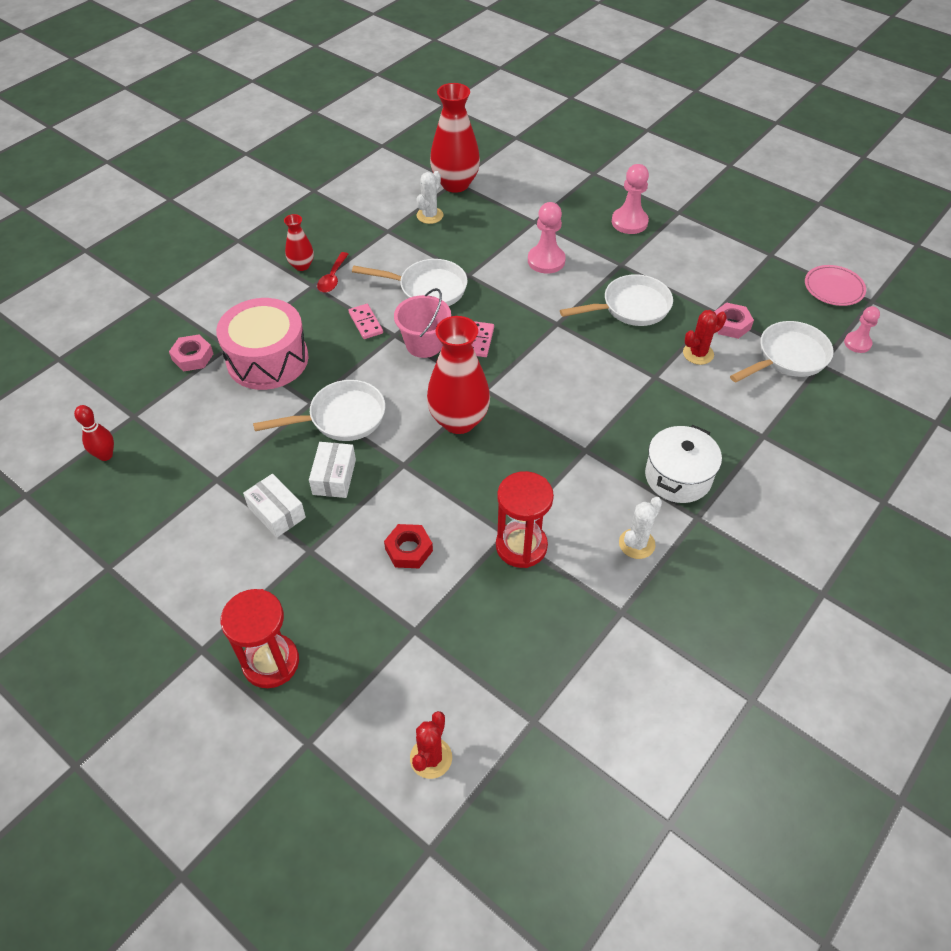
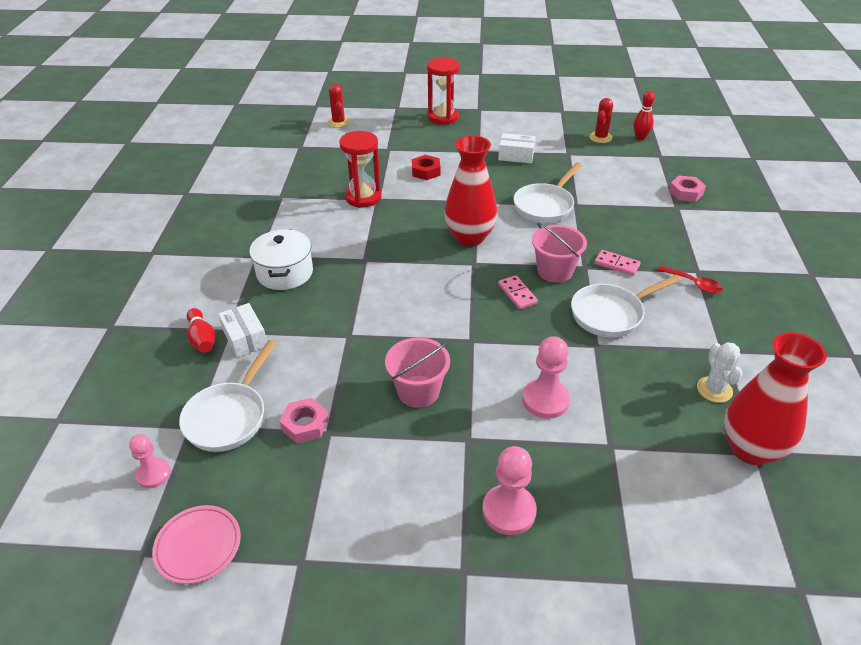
camera: 145 degrees right, 10 degrees down
(267, 359) = (641, 212): pink drum -> none
(302, 265) = (731, 281): red vase -> none
(332, 278) = (693, 283): red spoon -> red spoon turned 150 degrees clockwise
(334, 477) = (508, 180): white box -> white box (245, 338)
(630, 307) = (418, 391): white pan -> pink bucket
(636, 544) = (291, 226): white cactus -> none
(698, 354) = (322, 375): red cactus -> red cactus (600, 137)
(791, 439) = (202, 339): none -> red bowling pin

